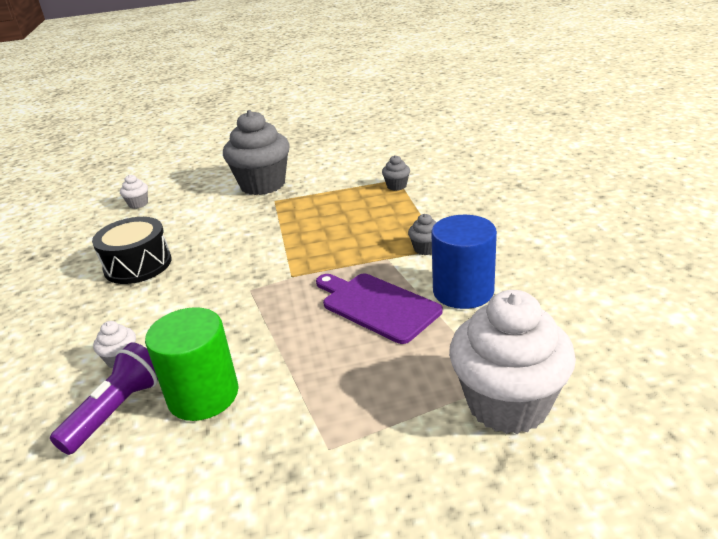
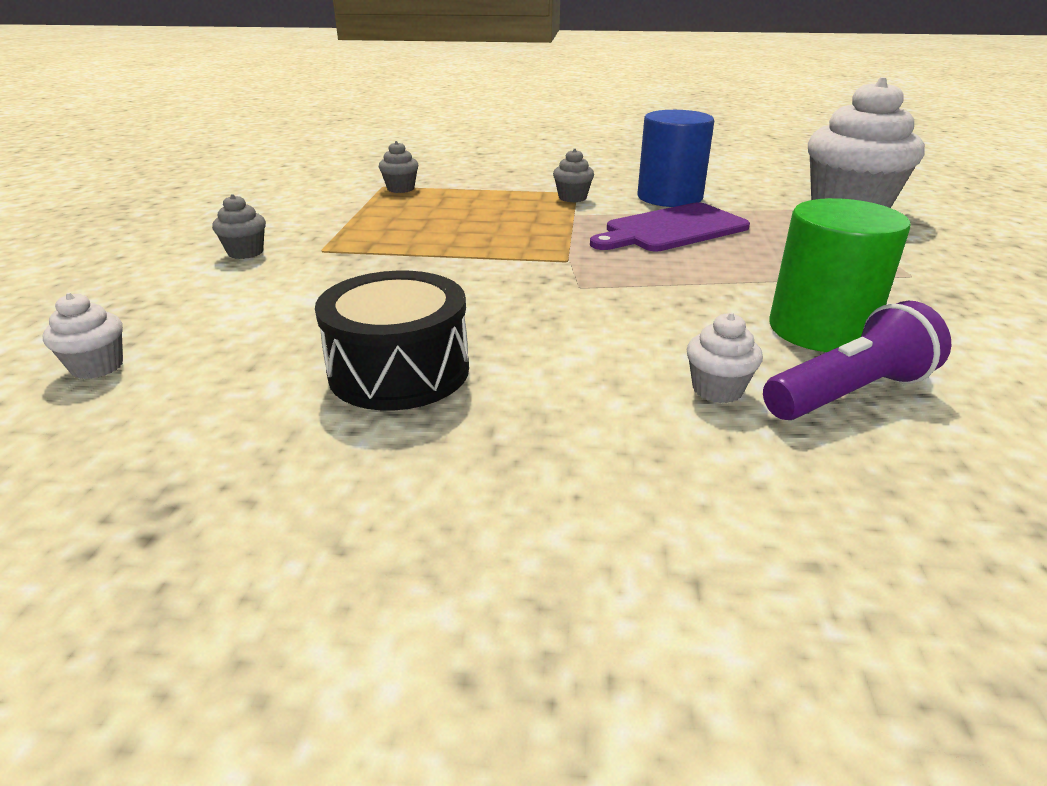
camera: 75 degrees left, 0 degrees up
(117, 410) = (848, 393): purple flashlight -> purple flashlight turned 105 degrees clockwise
(262, 185) = (245, 252): grey cupcake -> grey cupcake, size x0.41

